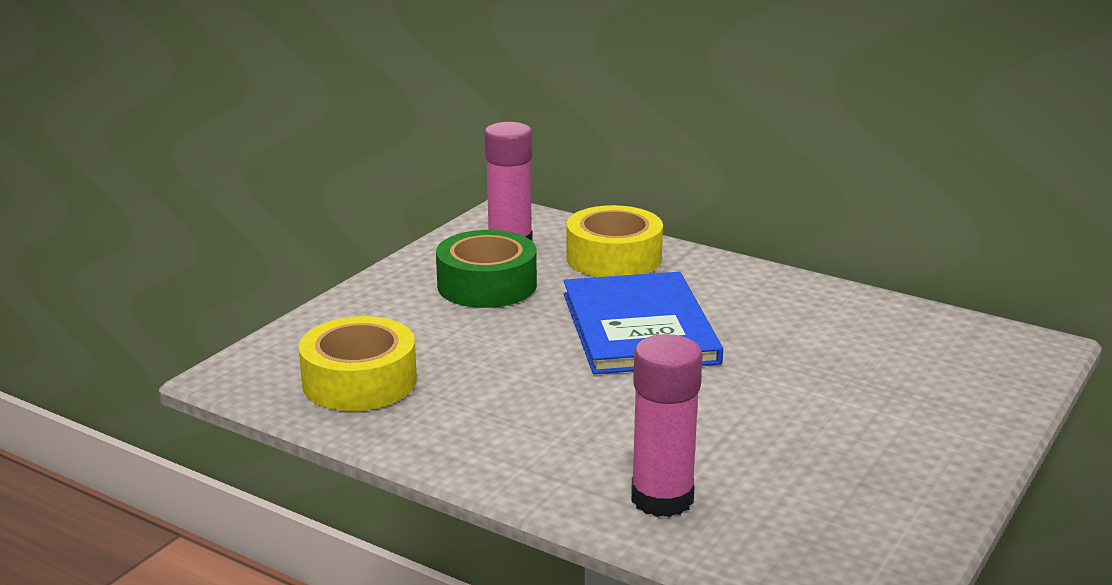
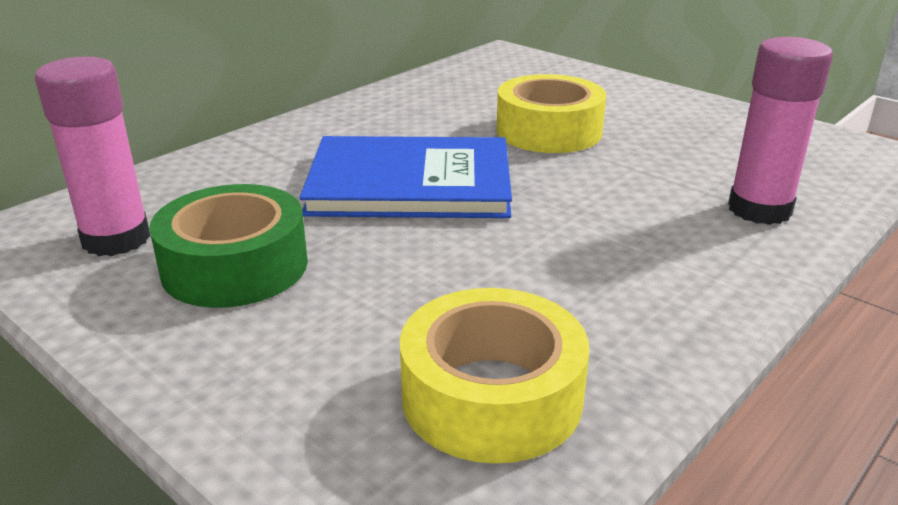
camera: 80 degrees left, 5 degrees up
(614, 258) = (223, 178): yellow tape -> yellow tape (549, 131)

